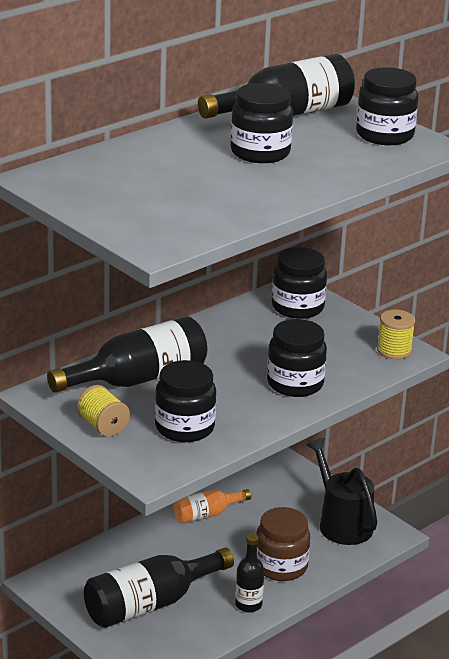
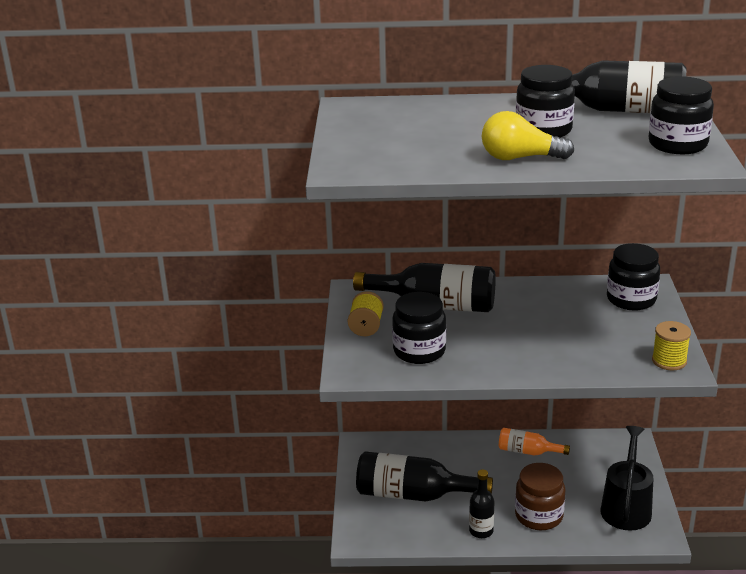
camera: 45 degrees right, 0 degrees up
(286, 186) = (520, 158): none -> yellow light bulb
(295, 384) = (547, 354): black jar -> none

